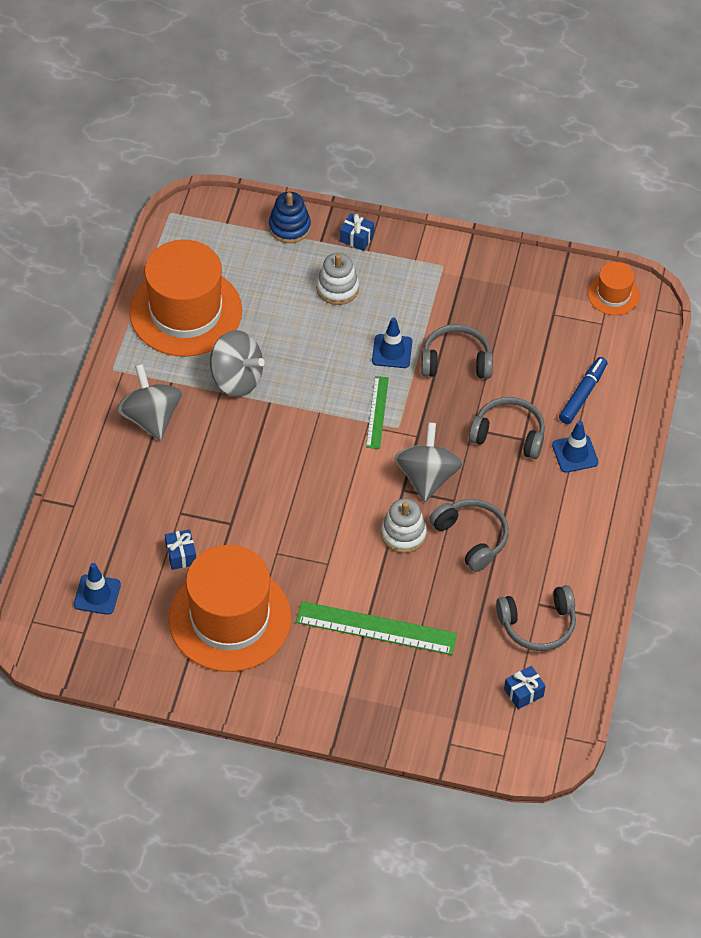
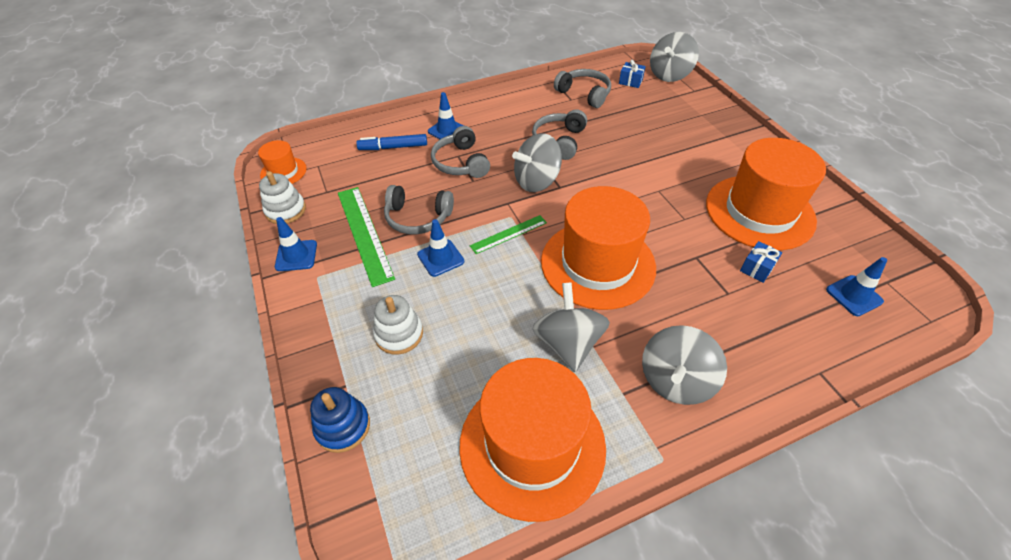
camera: 125 degrees left, 5 degrees down
(288, 450) = (598, 264): none -> orange hat
(356, 238) = (322, 358): blue gift -> none
(376, 628) = (670, 147): green ruler -> green ruler (364, 233)
(403, 534) = (593, 169): white stacking toy -> white stacking toy (285, 210)
(456, 361) = (418, 218): grey headphones -> grey headphones turned 45 degrees counterclockwise
(480, 262) = (296, 255): none -> blue traffic cone
(502, 747) = (669, 75): none -> grey spinning top

